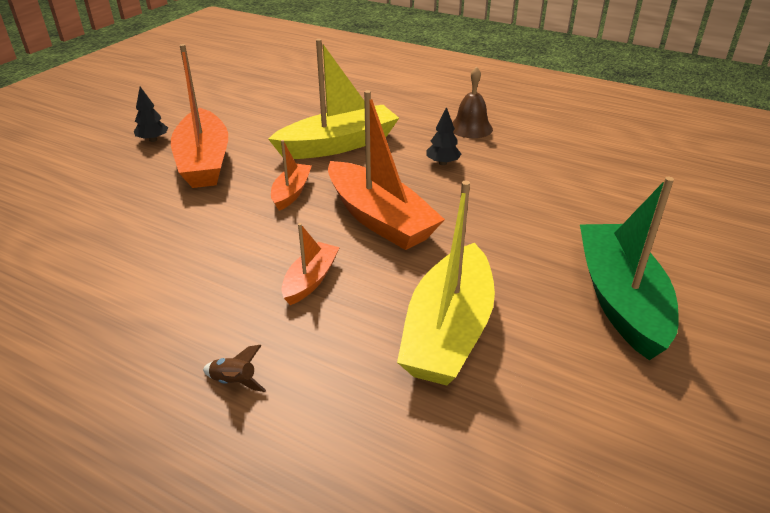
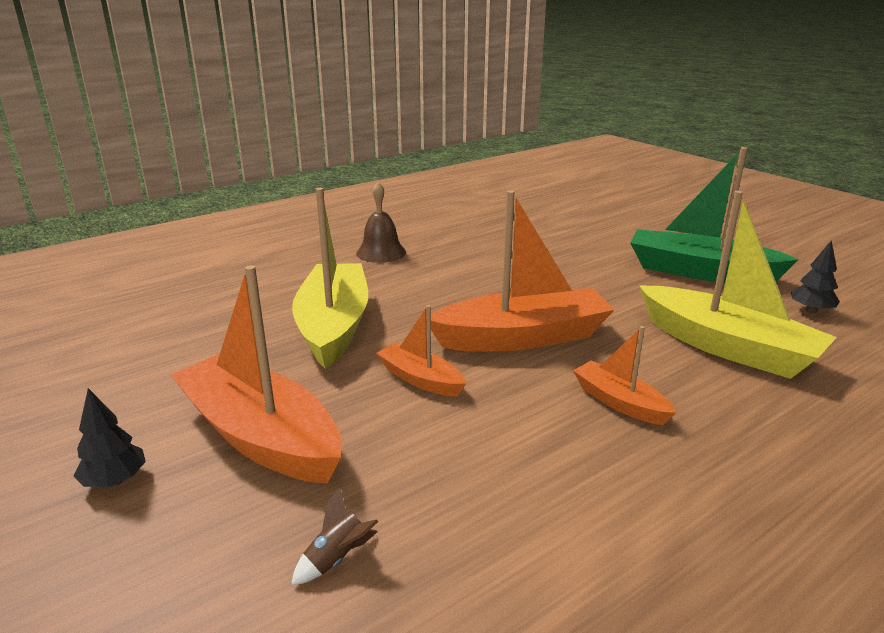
camera: 65 degrees left, 10 degrees down
(204, 161) = (260, 436): orange boat -> orange boat turned 150 degrees counterclockwise
(234, 382) = (796, 488): brown rocket -> brown rocket (337, 559)
(442, 163) = (438, 281): black tree -> black tree (811, 310)

